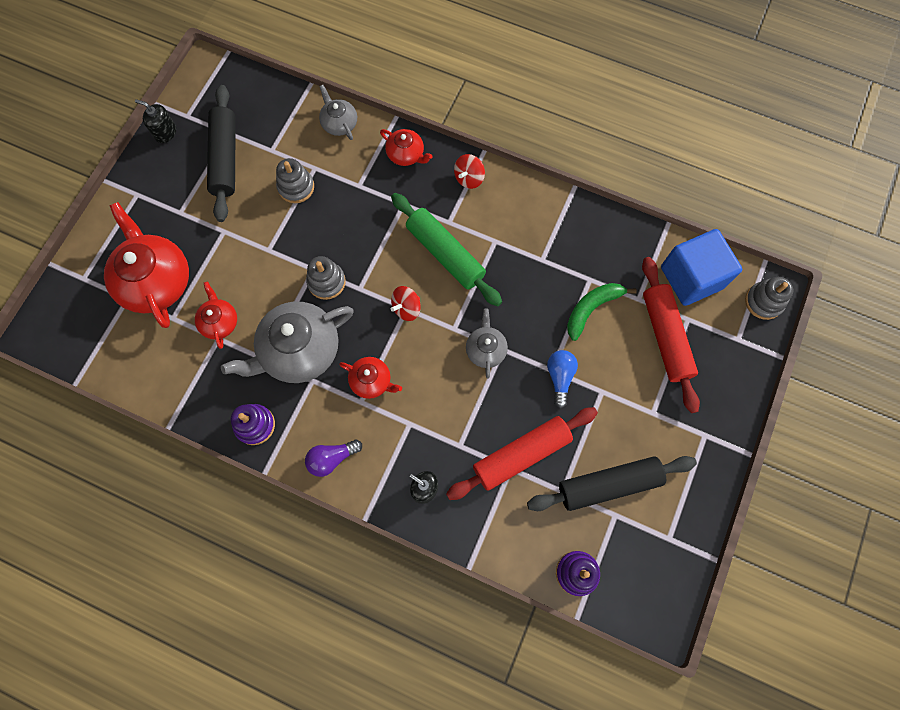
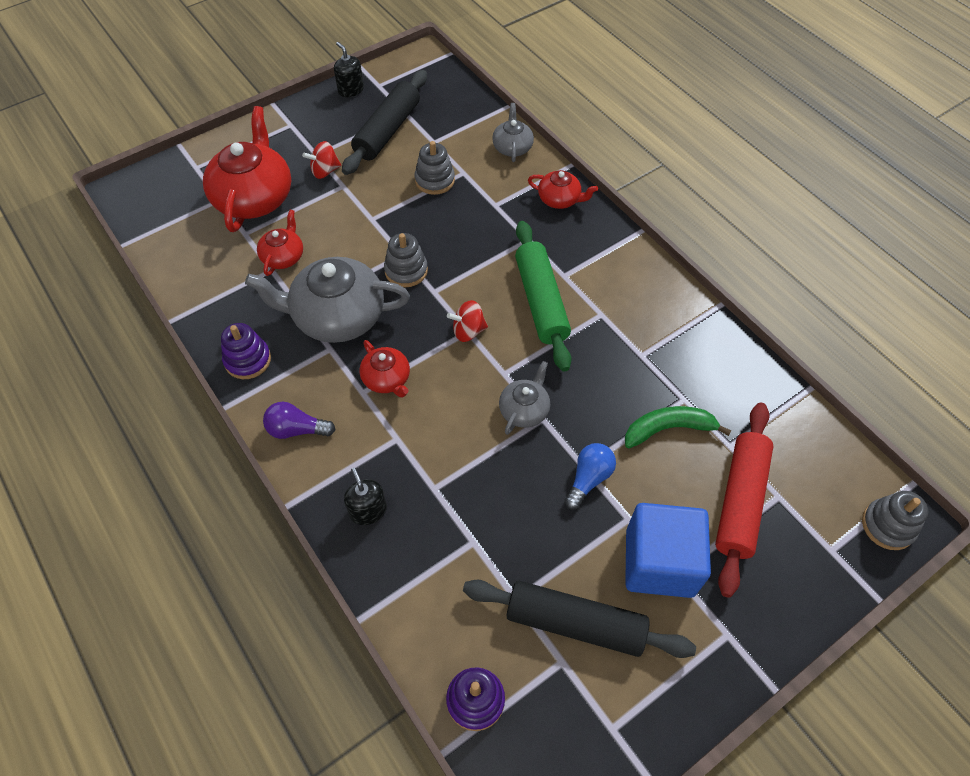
camera: 30 degrees right, 15 degrees down
(406, 154) = (560, 199): red teapot -> red teapot turned 45 degrees counterclockwise
(469, 178) = (610, 247): red spinning top -> red spinning top (325, 171)
(521, 454) = (494, 534): red rolling pin -> none
(691, 277) = (808, 455): blue cube -> blue cube (659, 562)

